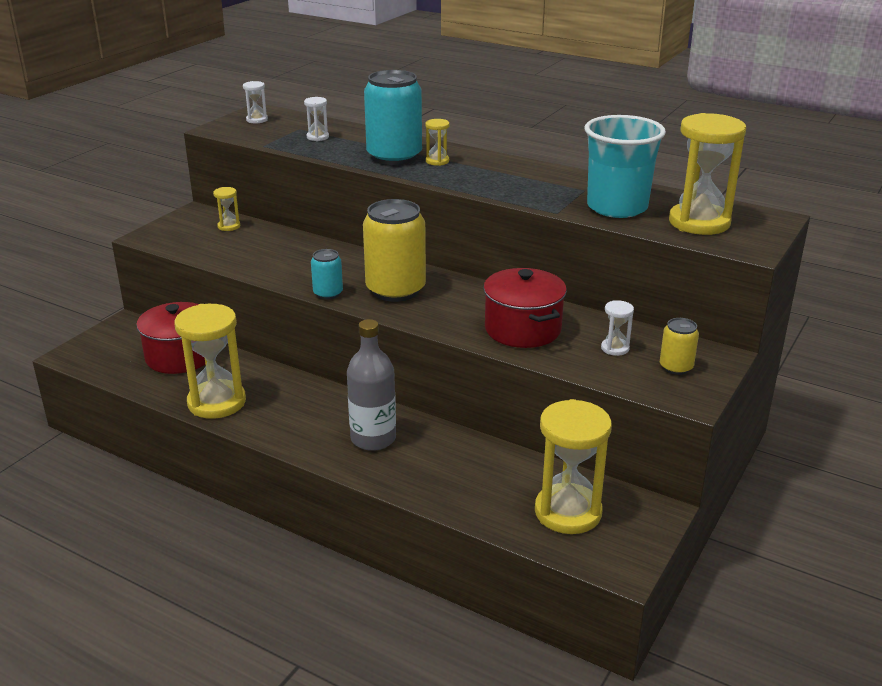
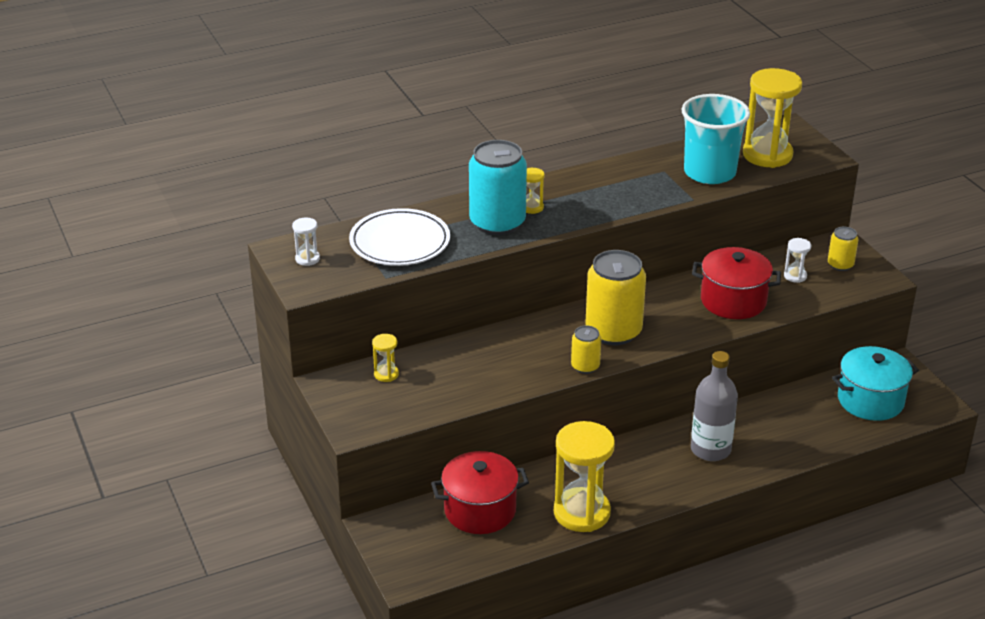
camera: 55 degrees left, 5 degrees up
(317, 137) = (400, 242): white hourglass -> white plate
(328, 293) = (585, 366): turquoise can -> yellow can
(568, 512) = (870, 400): yellow hourglass -> turquoise pot

